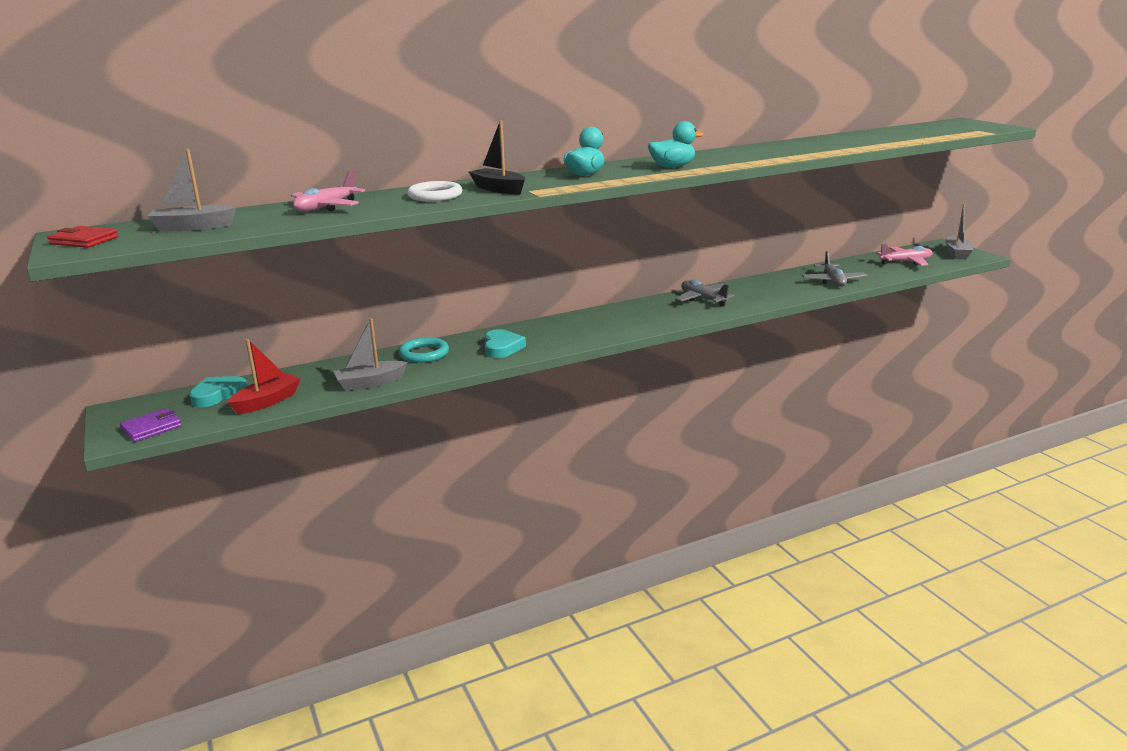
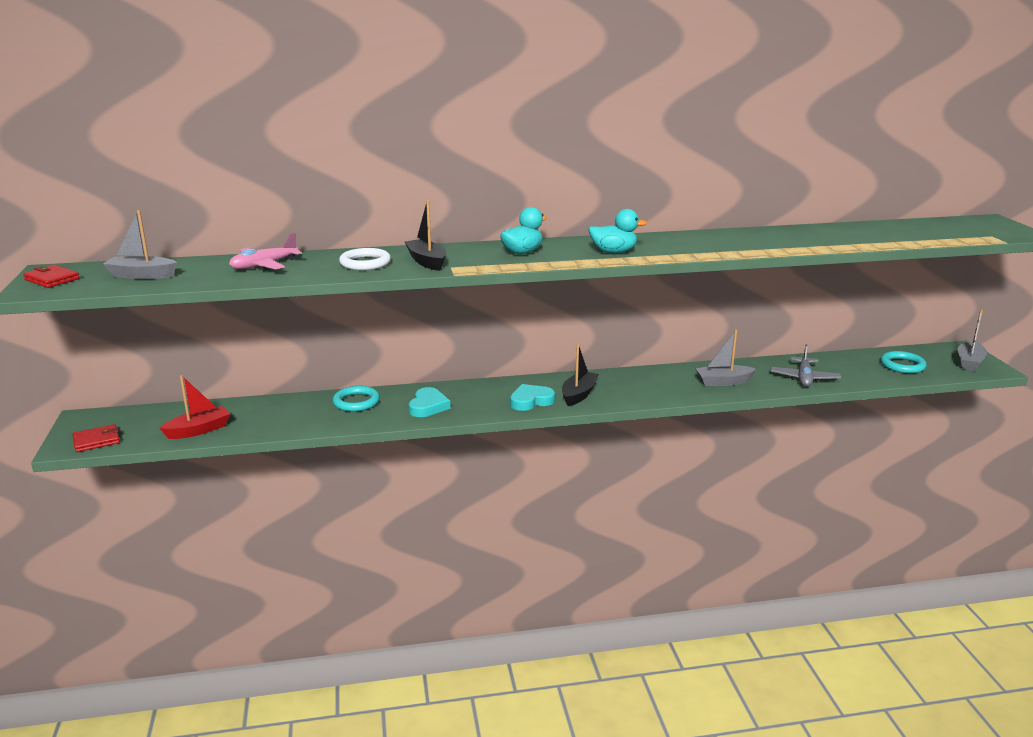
camera: 15 degrees right, 0 degrees up
(152, 428) = (96, 441): purple wallet -> red wallet
(218, 395) = (165, 417): turquoise heart -> turquoise heart (531, 401)
(370, 383) = (292, 425): grey boat -> grey boat (723, 382)
(643, 319) = (579, 395): none -> black boat
(703, 299) = (653, 380): grey plane -> none
(906, 262) = (902, 365): pink plane -> turquoise ring

